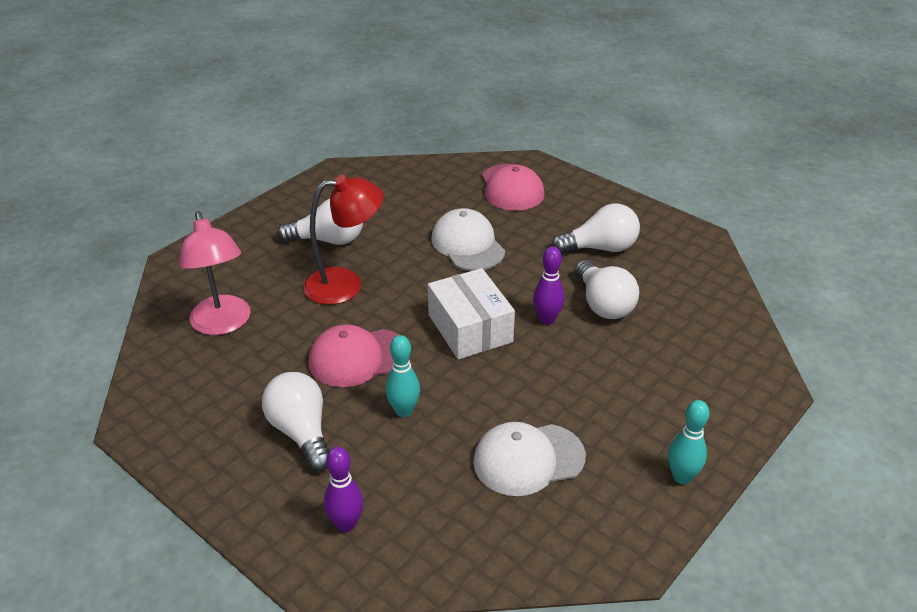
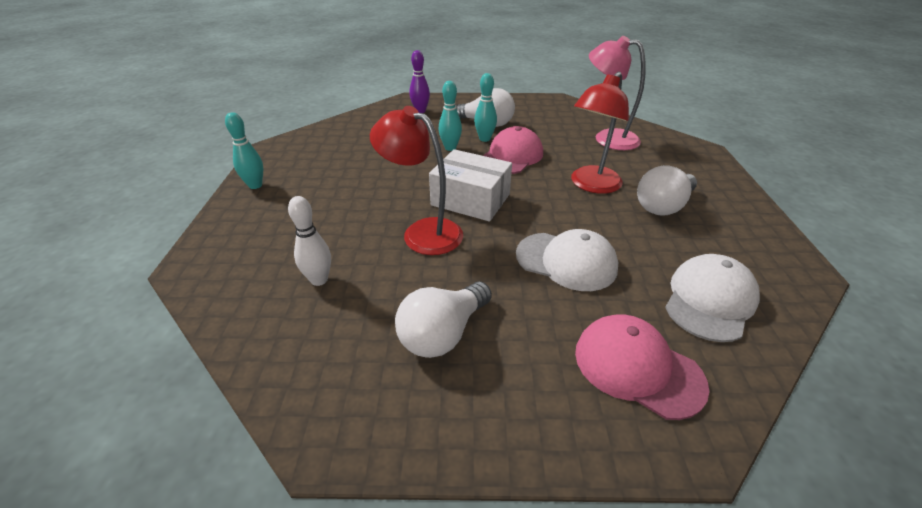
camera: 140 degrees right, 0 degrees up
(345, 403) = (484, 139): none -> turquoise bowling pin
(528, 459) = (358, 158): white cap -> white cap (709, 300)
(547, 319) = (422, 232): purple bowling pin -> red lamp
(603, 304) = (387, 268): white light bulb -> none
(662, 321) = (319, 280): none -> white bowling pin

